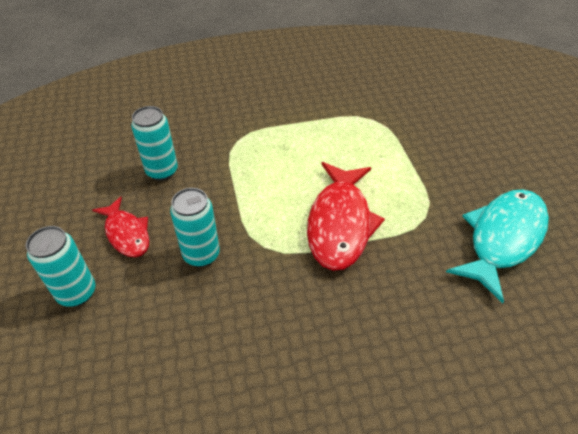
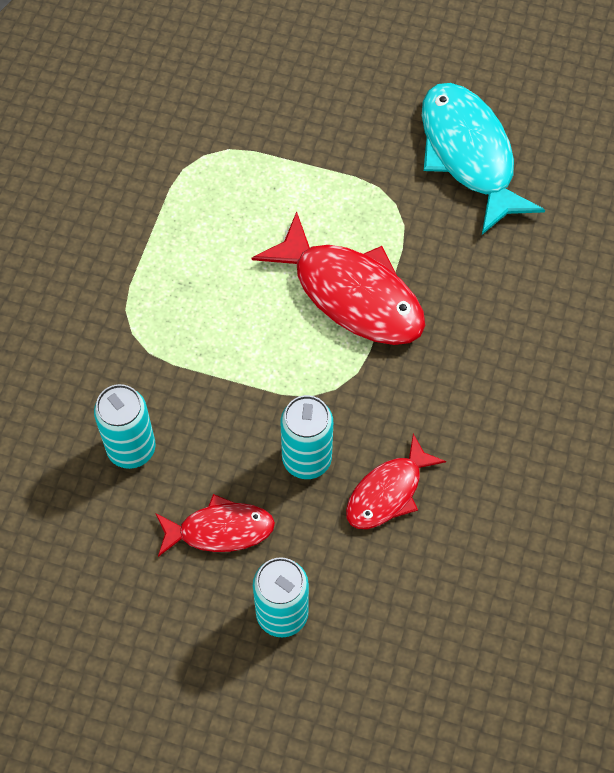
camera: 60 degrees left, 15 degrees up
(201, 312) = (388, 492): none -> red fish

